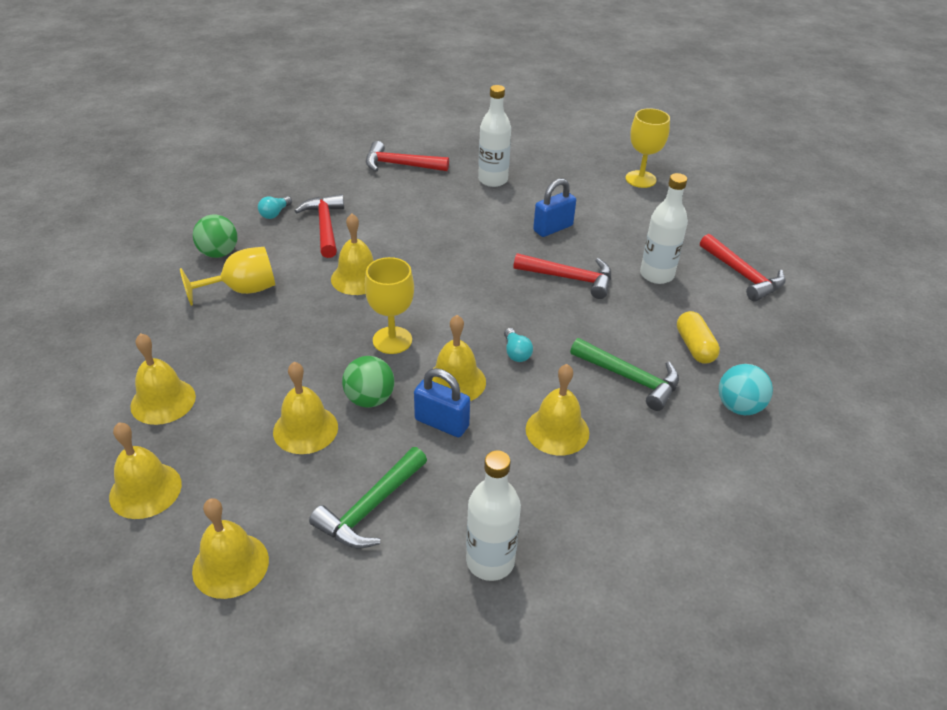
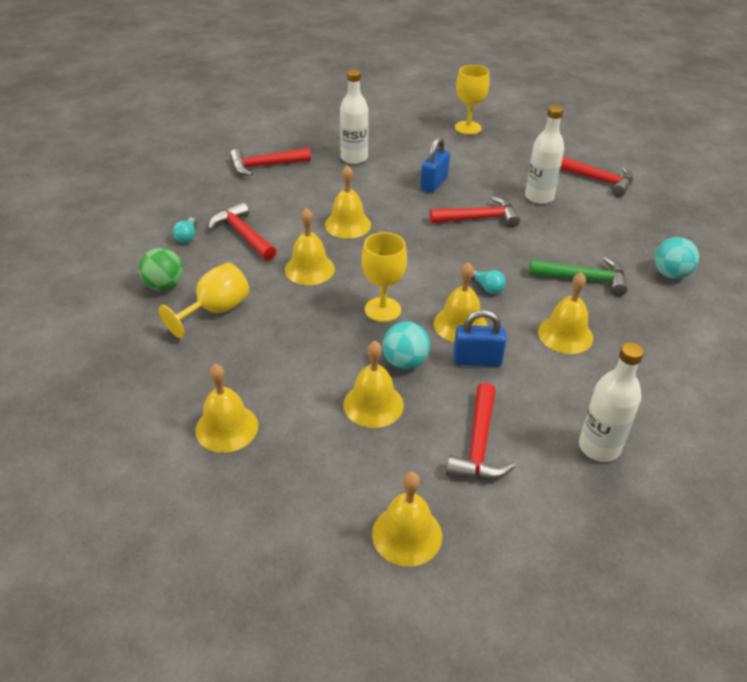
camera: 25 degrees left, 0 degrees up
(145, 490) = (278, 506): yellow bell -> yellow bell (348, 224)
(369, 399) = (405, 362): green ball -> turquoise ball
(370, 508) = (479, 444): green hammer -> red hammer
(694, 347) = (607, 241): yellow capsule -> none

